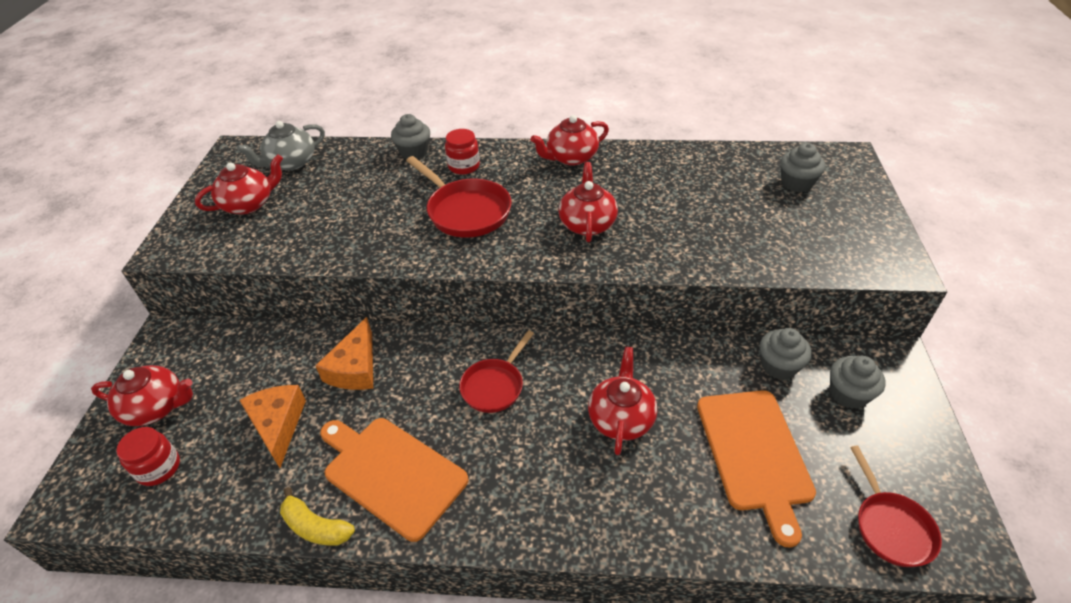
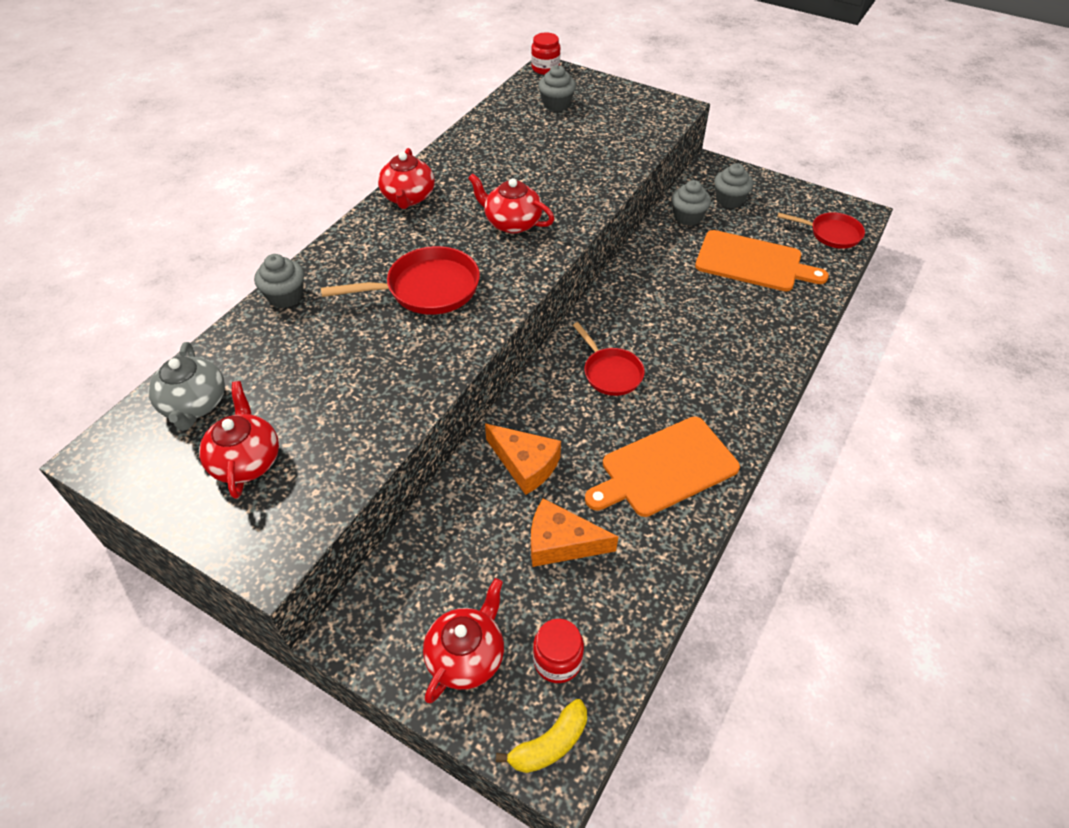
camera: 65 degrees left, 5 degrees up
(316, 527) = (694, 535): yellow banana -> yellow banana (550, 744)
(464, 166) = (351, 268): red jar -> red jar (545, 68)
(621, 418) = (687, 313): red teapot -> none

